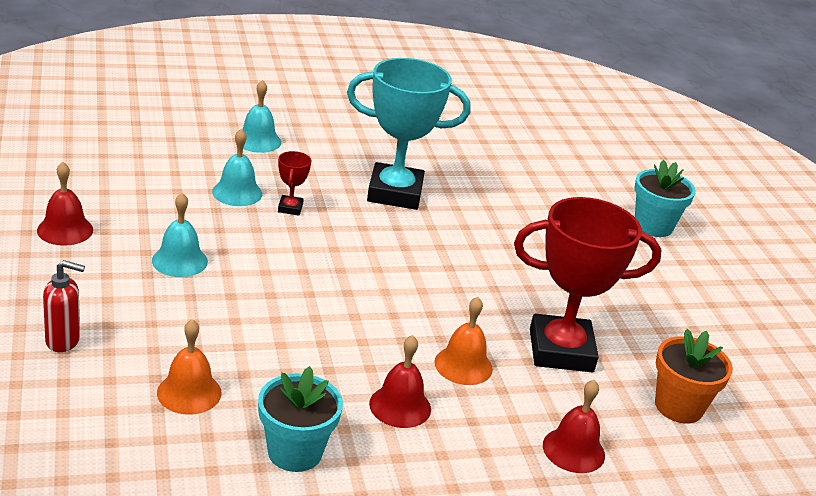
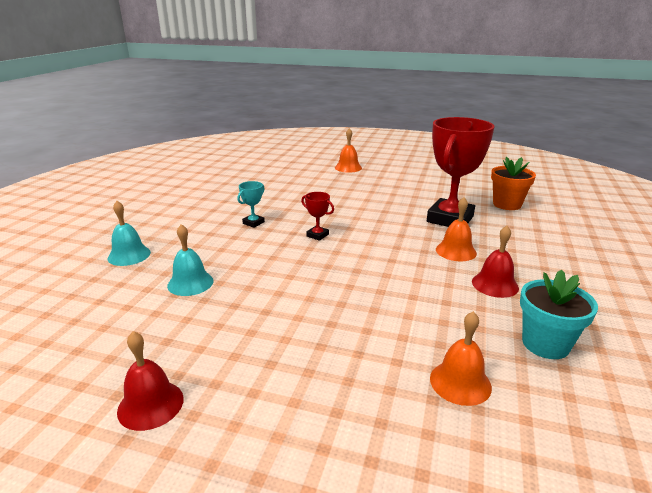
camera: 55 degrees left, 5 degrees down
(63, 341) = (350, 456): red soap dispenser -> none
(179, 261) = (263, 338): turquoise bell -> none
(290, 208) = (234, 265): red trophy -> red trophy (317, 235)
(395, 193) = (253, 223): turquoise trophy -> turquoise trophy, size x0.42
(573, 450) = (543, 240): red bell -> none
(653, 226) = (348, 167): turquoise flower pot -> orange bell

